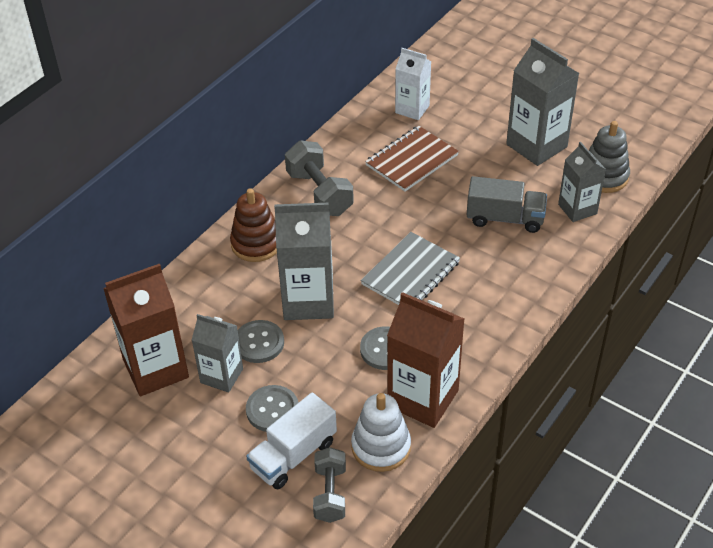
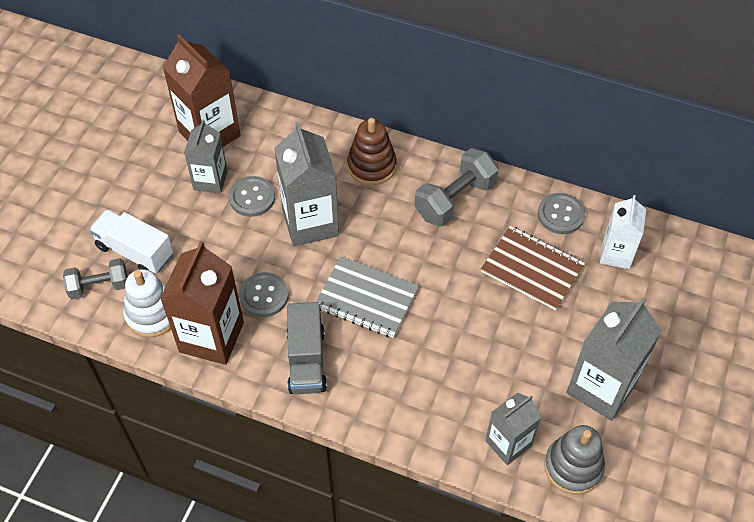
camera: 75 degrees right, 10 degrees up
(272, 410) = (180, 225): grey button -> grey button (560, 215)
(505, 218) = (470, 371): grey truck -> grey truck (306, 360)

